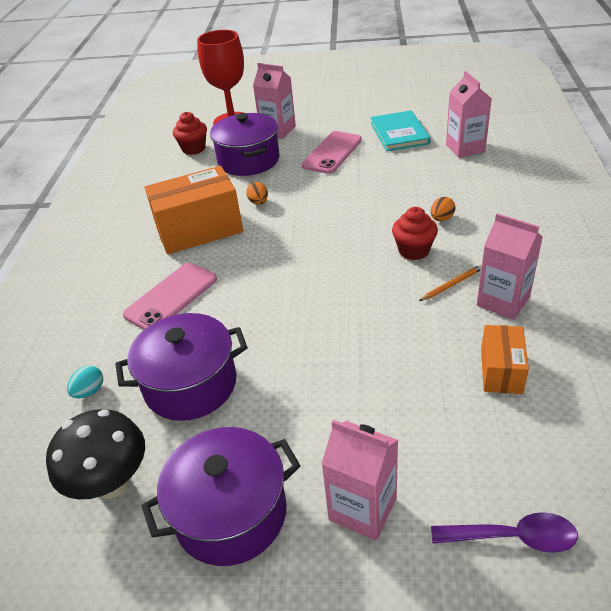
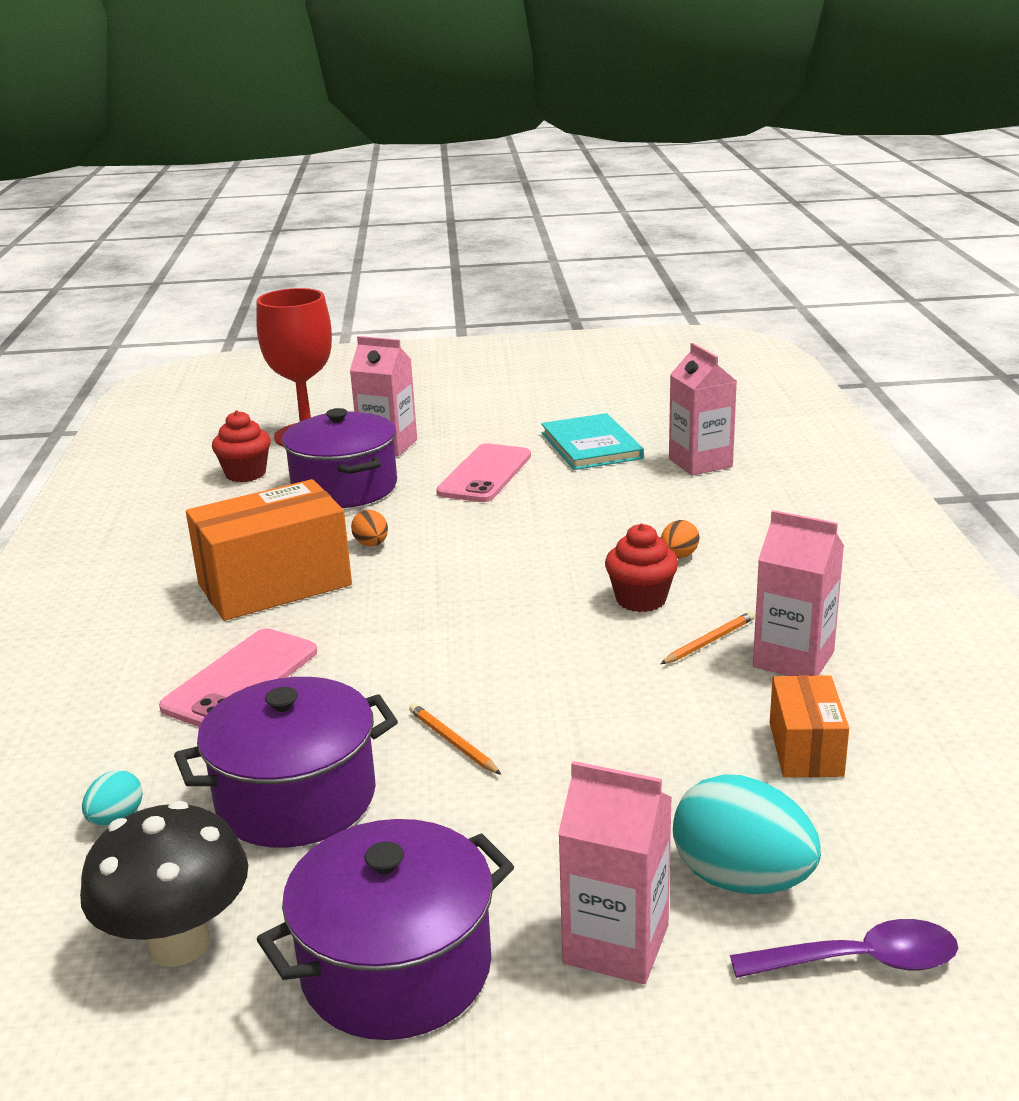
camera: 10 degrees left, 15 degrees down
(286, 350) = (453, 742): none -> orange pencil
(447, 467) = (741, 879): none -> turquoise egg

